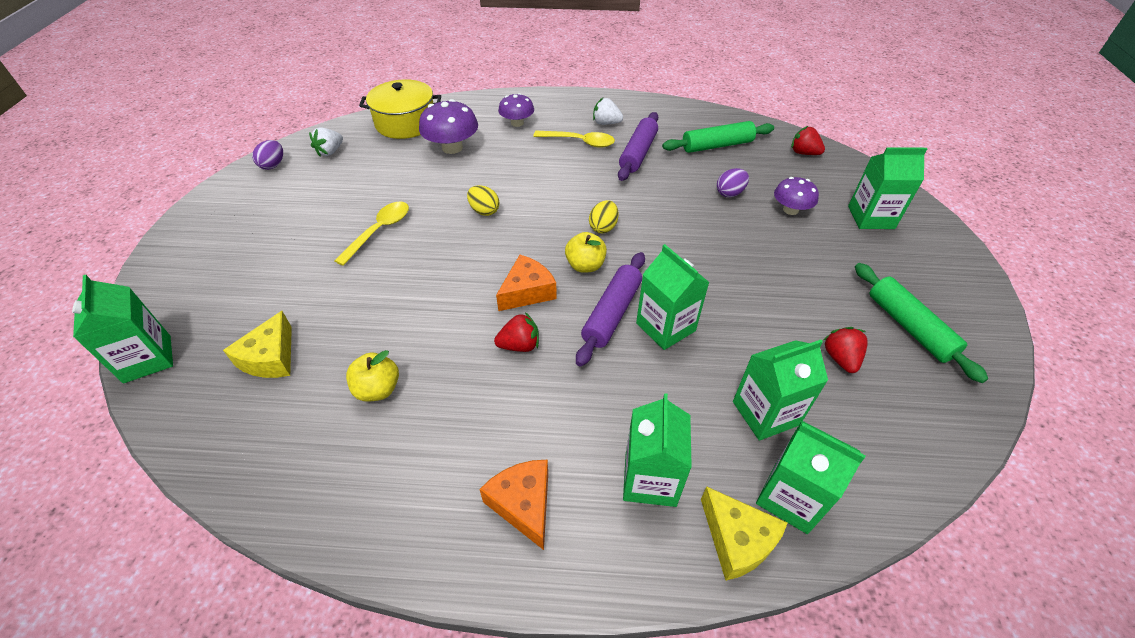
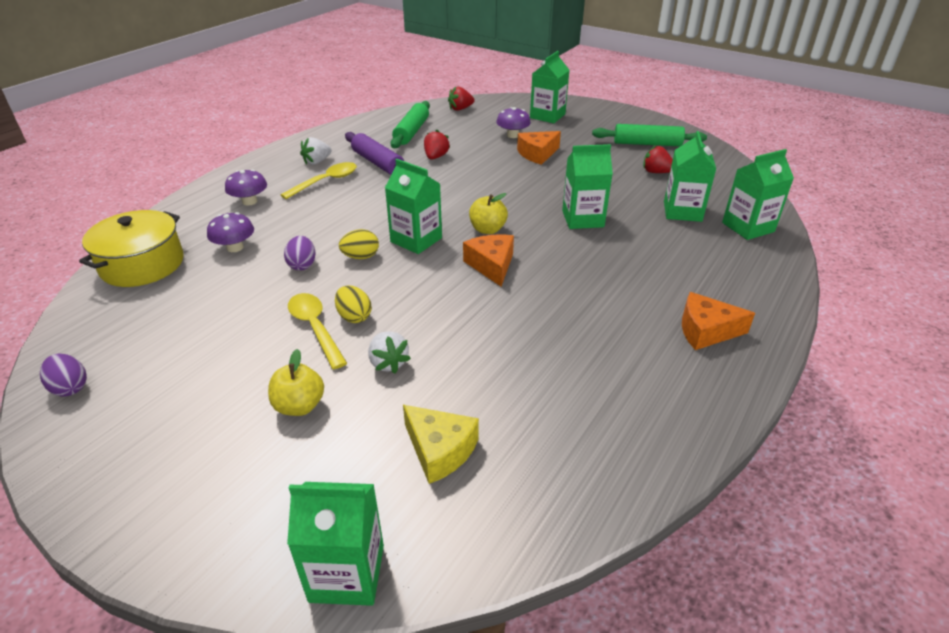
camera: 60 degrees left, 10 degrees down
(330, 152) = (114, 332): white strawberry -> white strawberry (388, 363)
(378, 389) = (541, 380): yellow apple -> yellow apple (299, 406)
(452, 148) = (235, 247): purple mushroom -> purple mushroom, size x0.65
(519, 345) = (549, 287): red strawberry -> red strawberry (436, 157)
(603, 227) = (451, 207): yellow egg -> yellow egg (354, 316)
(612, 314) = (551, 235): purple rolling pin -> none
(650, 479) = (711, 270): green carton -> green carton (416, 240)
(730, 193) = (471, 147): purple egg -> purple egg (302, 265)
(737, 540) = (769, 255): yellow cheese -> none
(769, 243) = (537, 154): none -> orange cheese

